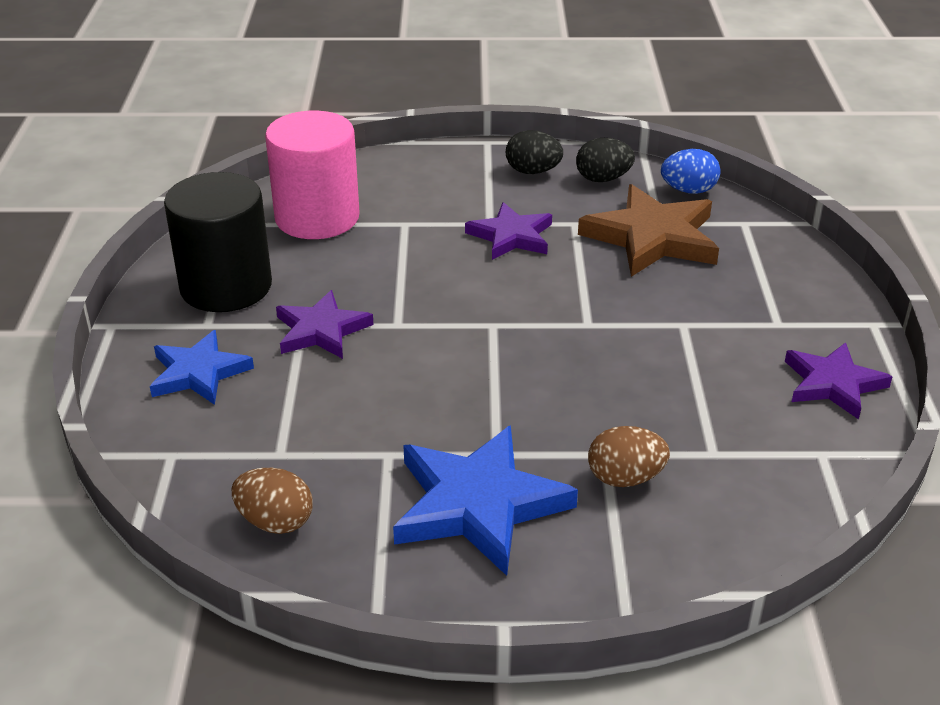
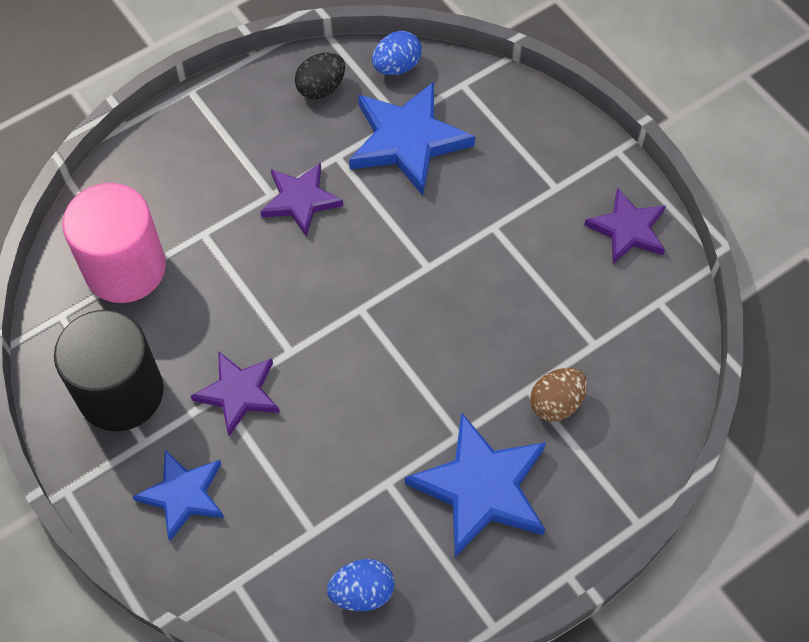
camera: 35 degrees left, 25 degrees up
(275, 522) = (362, 592): brown egg -> blue egg
(533, 171) = (258, 109): black egg -> none
(652, 237) = (407, 140): brown star -> blue star

